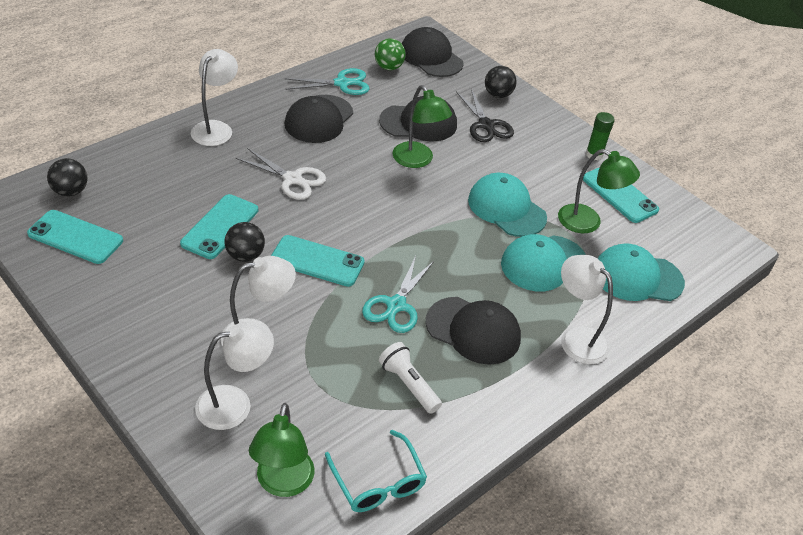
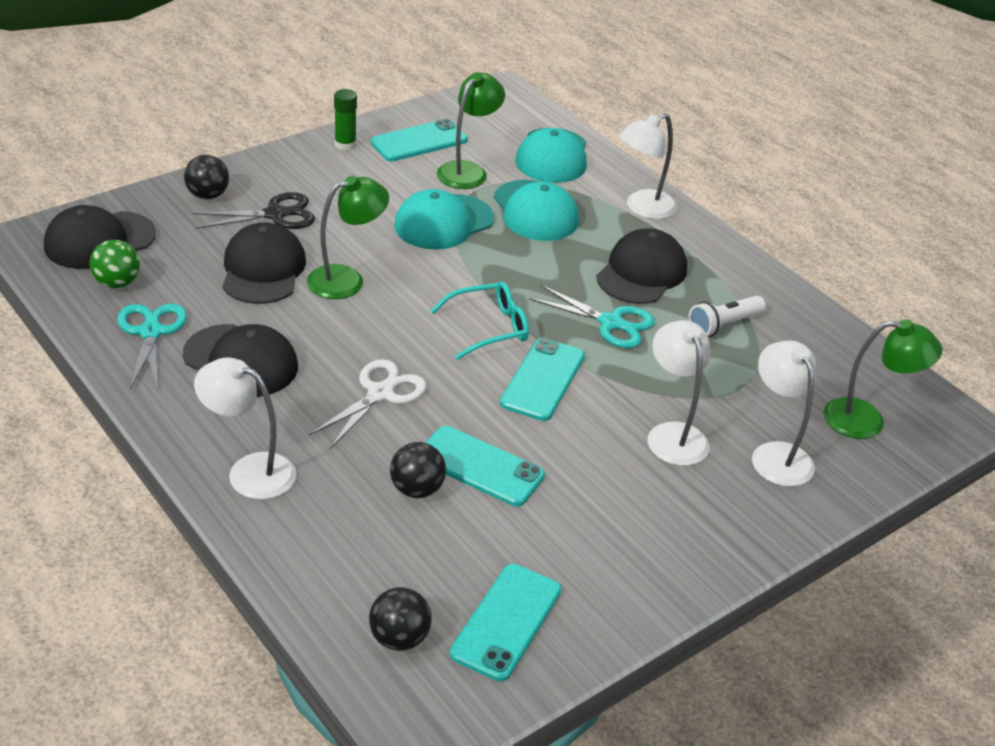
camera: 85 degrees left, 5 degrees down
(245, 255) = (536, 443): black ball -> black ball (417, 489)
(378, 481) = (847, 357): turquoise glasses -> turquoise glasses (488, 328)

